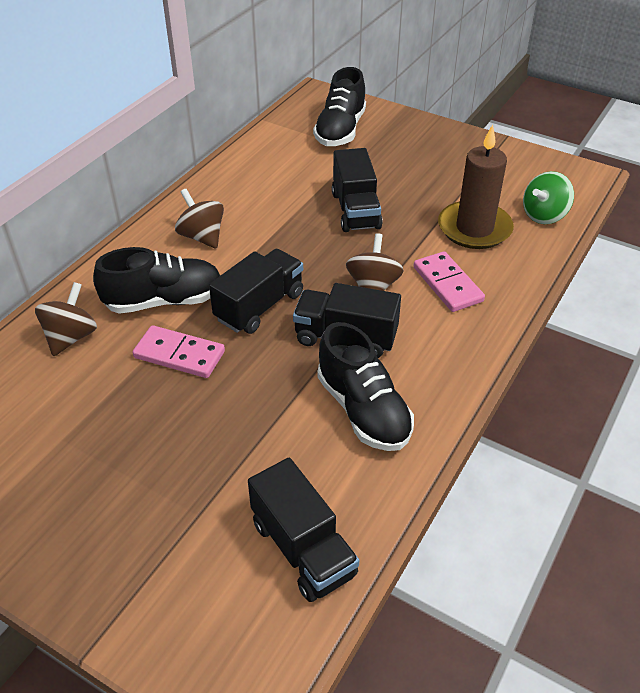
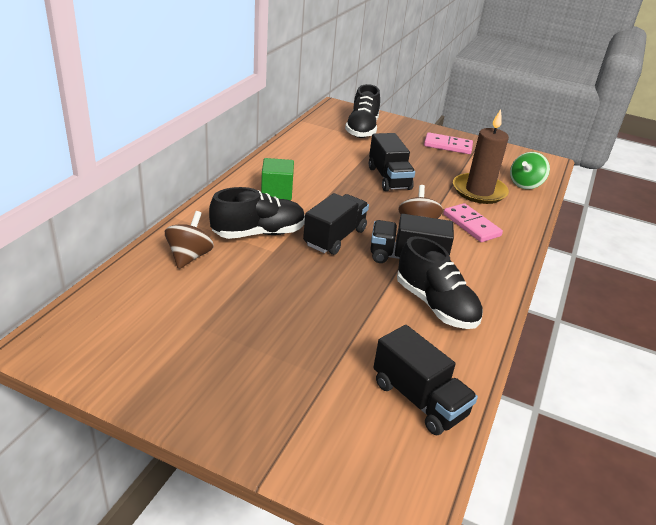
camera: 10 degrees left, 10 degrees down
(179, 355) = (281, 269): pink domino -> pink domino (447, 146)
(202, 236) = (277, 192): brown spinning top -> green cube

